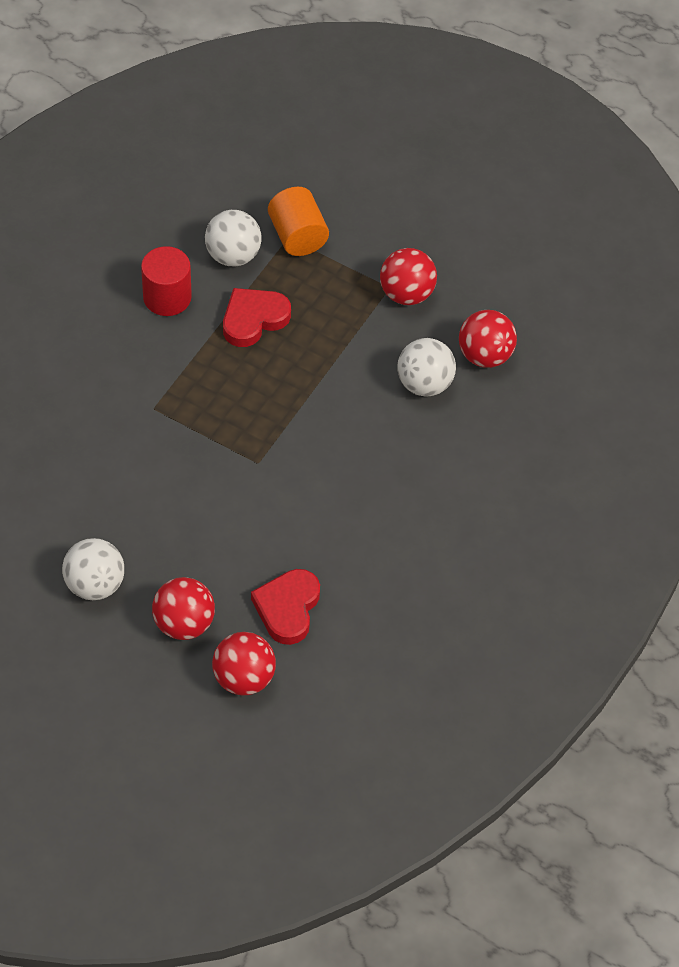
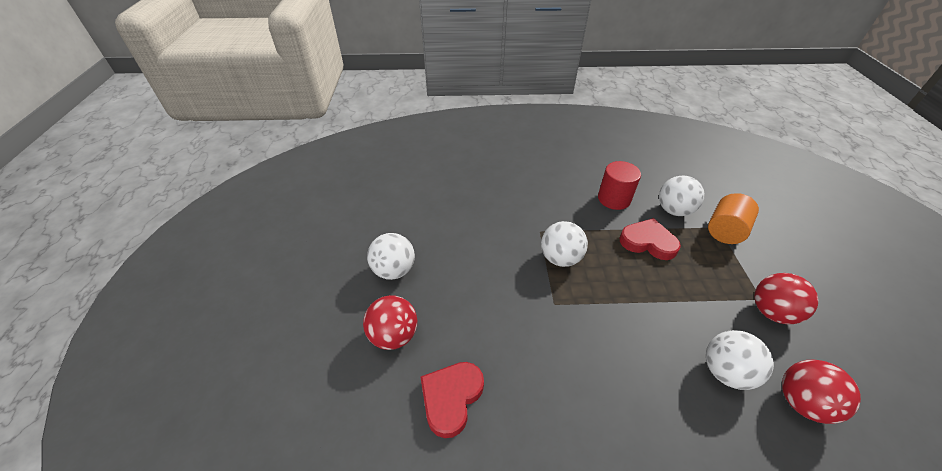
camera: 60 degrees right, 10 degrees down
(207, 416) = (560, 258): none -> white ball
(244, 678) = (367, 405): red ball -> none
(287, 608) = (451, 398): red heart -> red heart turned 45 degrees counterclockwise

